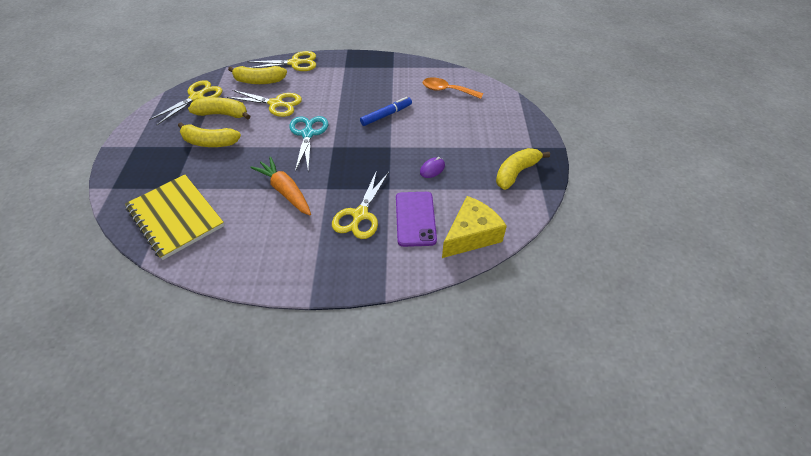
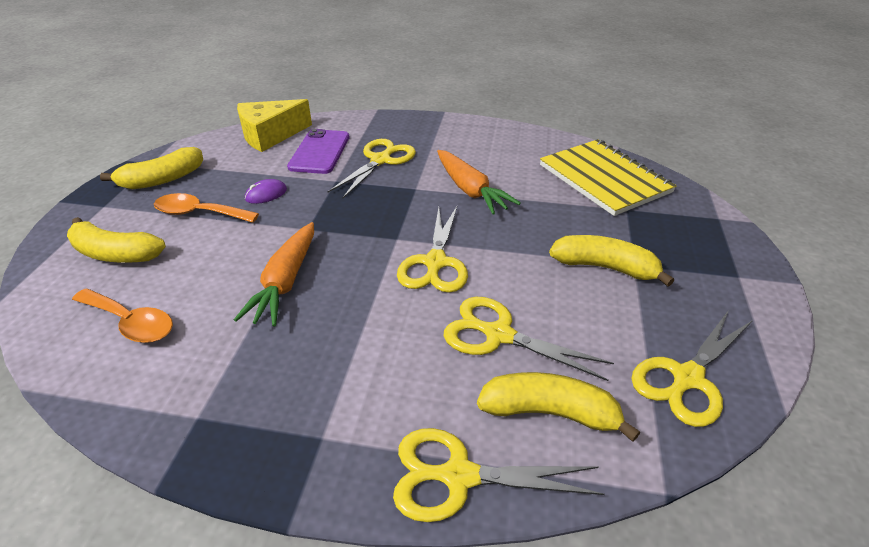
camera: 170 degrees left, 10 degrees down
(222, 114) = (605, 323): yellow banana -> yellow banana (115, 254)
(308, 134) = (435, 262): turquoise scissors -> yellow scissors
(386, 115) = (285, 282): blue marker -> orange carrot
(465, 149) = (199, 213): none -> orange spoon

